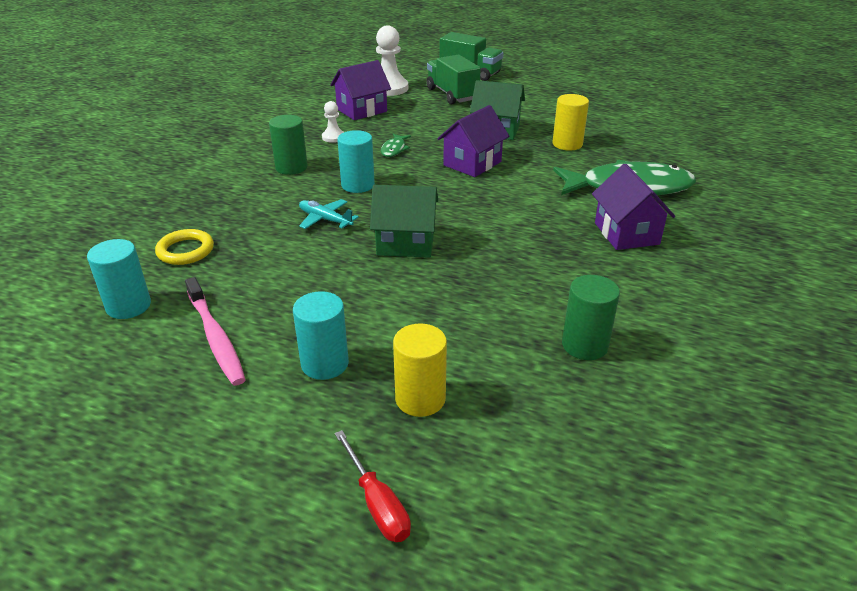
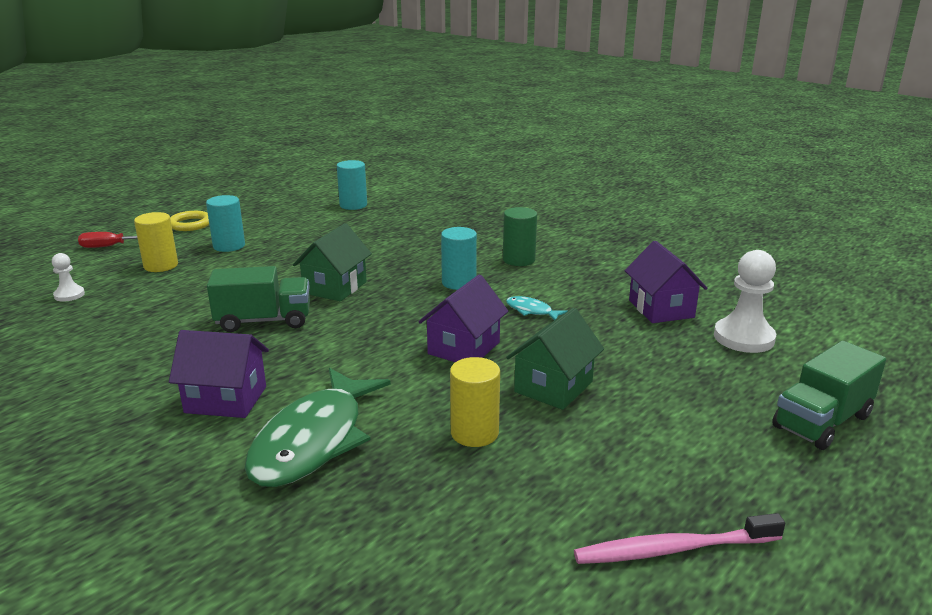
camera: 110 degrees right, 10 degrees down
(185, 251) = (404, 219): yellow ring -> yellow ring (190, 224)
(215, 338) = (293, 223): pink toothbrush -> pink toothbrush (672, 549)
(325, 219) = (406, 263): turquoise plane -> none
(333, 137) = (582, 284): white pawn -> white pawn (69, 295)
(394, 149) = (531, 311): green fish -> turquoise fish
(452, 94) = (709, 382): green truck -> green truck (264, 321)
(472, 163) = (464, 348): purple house -> purple house turned 60 degrees clockwise
(584, 345) = (121, 327): green cylinder -> none

